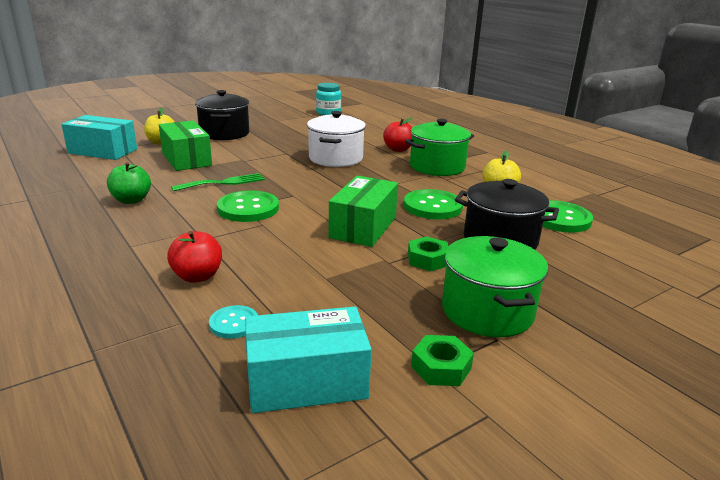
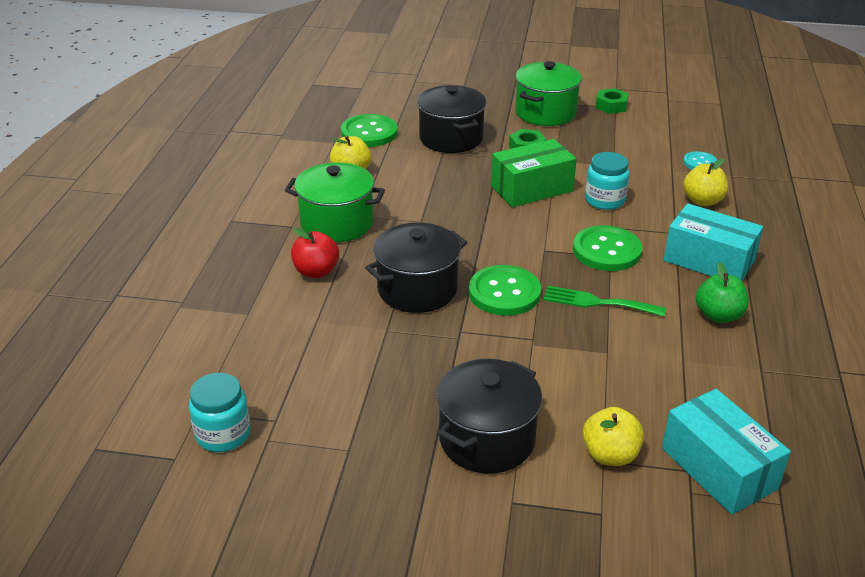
camera: 135 degrees left, 10 degrees up
(186, 159) = (605, 379): green box -> none
(197, 276) = (702, 201): red apple -> yellow apple
(292, 241) = (604, 200): none -> turquoise jar
(306, 381) = (683, 125): turquoise box -> turquoise box (709, 261)
(335, 158) = (417, 289): white pot -> black pot
(432, 206) = (441, 182): green button -> green button (504, 293)

